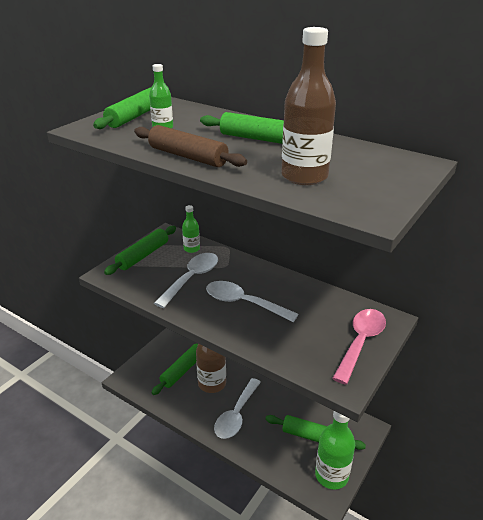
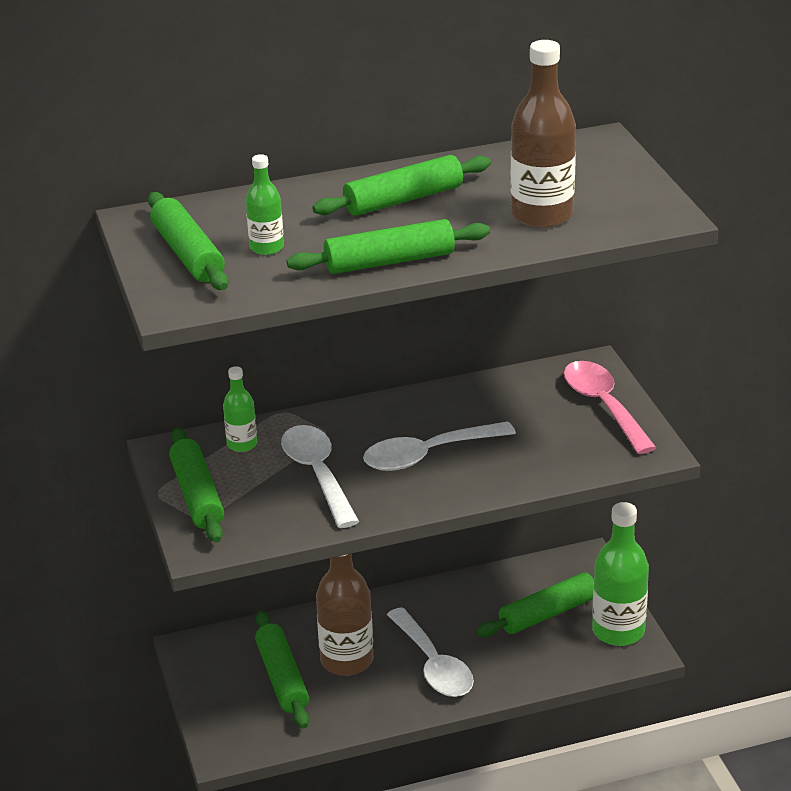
camera: 50 degrees left, 0 degrees up
(188, 156) = (389, 261): brown rolling pin -> green rolling pin

